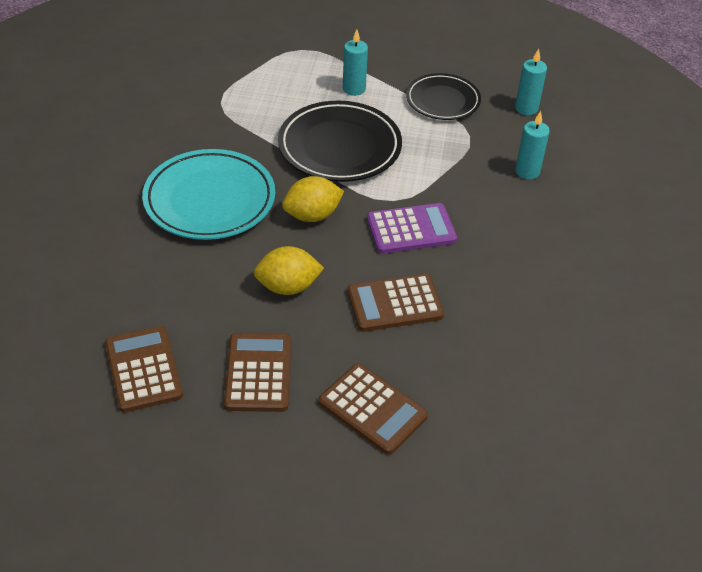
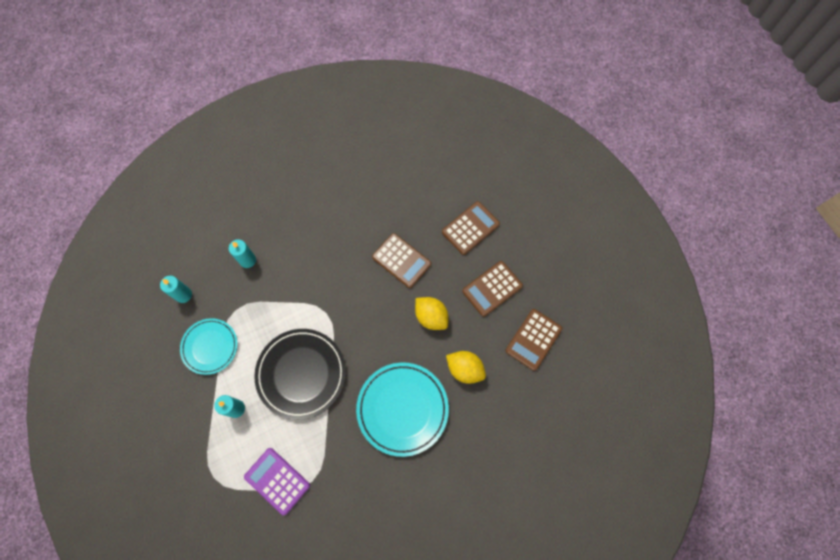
camera: 125 degrees left, 25 degrees up
(312, 215) = (371, 344): yellow lemon -> yellow lemon (465, 369)
(372, 409) = (470, 228): brown calculator -> brown calculator turned 45 degrees clockwise
(411, 229) = (342, 288): purple calculator -> purple calculator (277, 481)
(442, 100) = (210, 347): black plate -> turquoise plate

